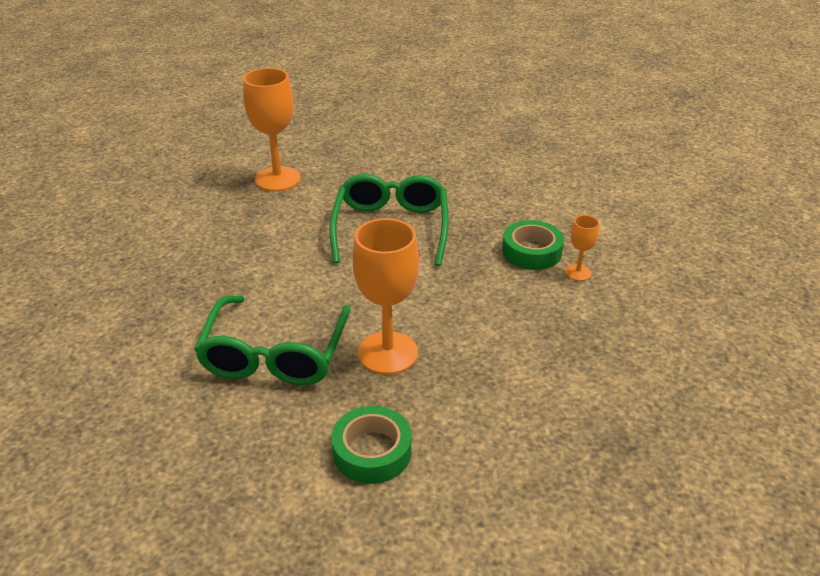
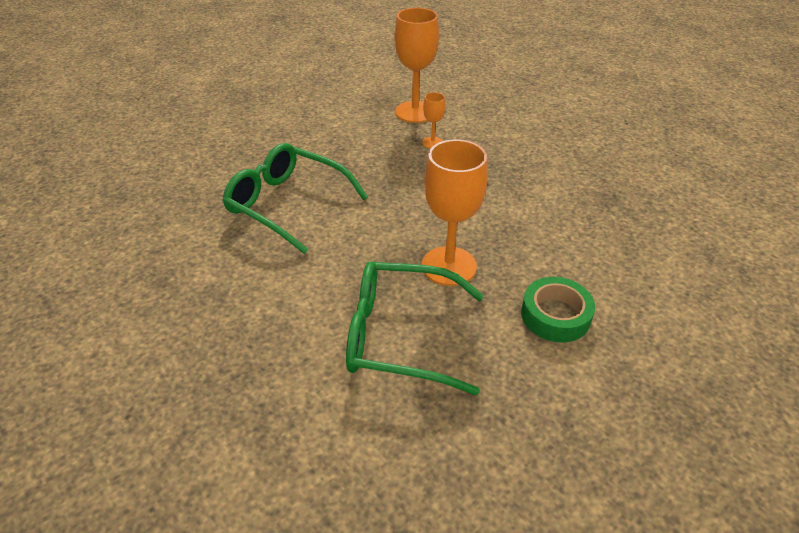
camera: 60 degrees left, 5 degrees up
(275, 355) = (399, 336): green glasses -> green glasses turned 150 degrees clockwise
(277, 179) = (125, 245): orange goblet -> orange goblet (415, 112)
(531, 252) = (390, 151): green tape -> none

